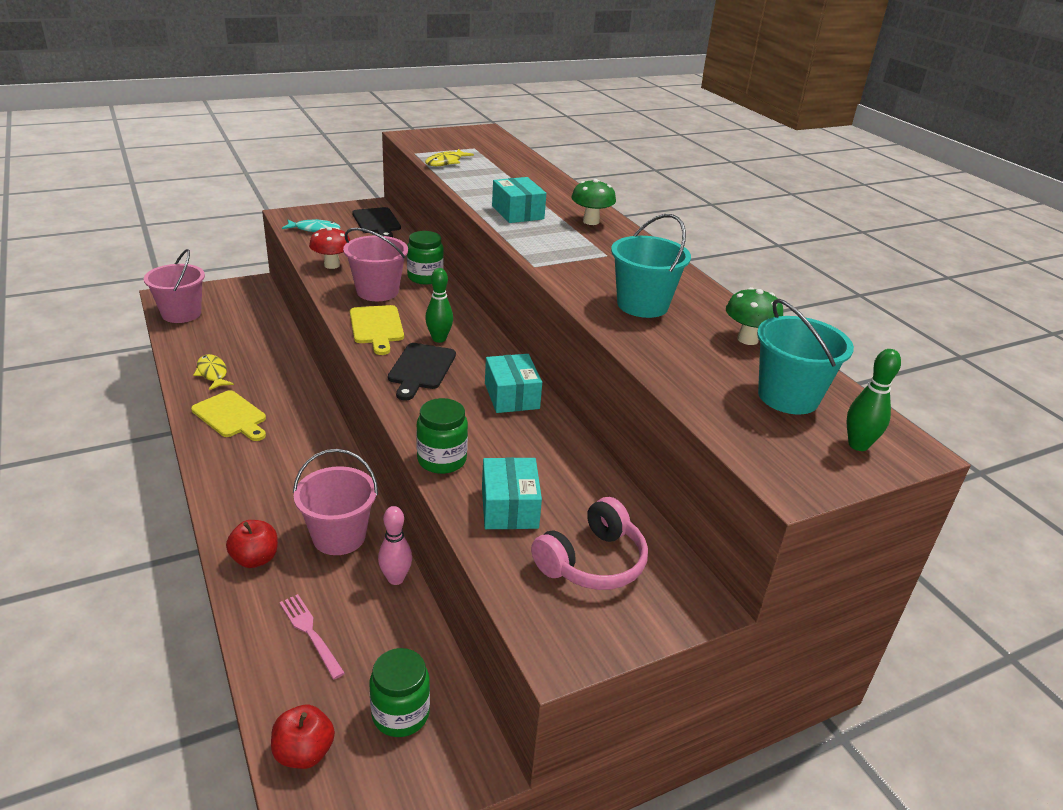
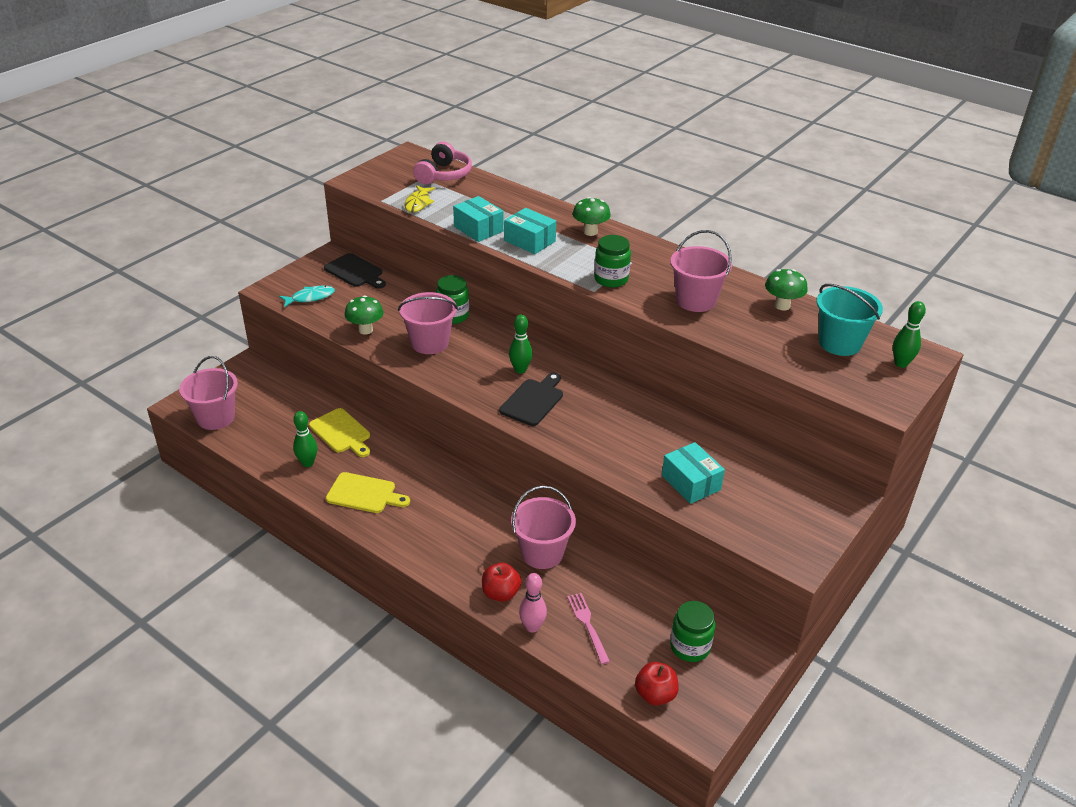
camera: 25 degrees left, 5 degrees up
(212, 373) = (307, 463): yellow fish -> green bowling pin
(310, 632) = (587, 624): pink fork -> pink fork turned 45 degrees clockwise
(332, 265) = (365, 330): red mushroom -> green mushroom
(377, 327) = (464, 376): yellow cutting board -> yellow cutting board (341, 432)
(395, 579) = (608, 565): pink bowling pin -> pink bowling pin (532, 627)
(421, 369) = (533, 401): black cutting board -> black cutting board turned 135 degrees counterclockwise
(442, 460) = (618, 467): green jar -> green jar (611, 279)
(511, 396) = (616, 399): turquoise box -> turquoise box (478, 229)
(592, 562) = (769, 498): pink headphones -> pink headphones (443, 175)
(642, 305) = (695, 300): turquoise bucket -> pink bucket

